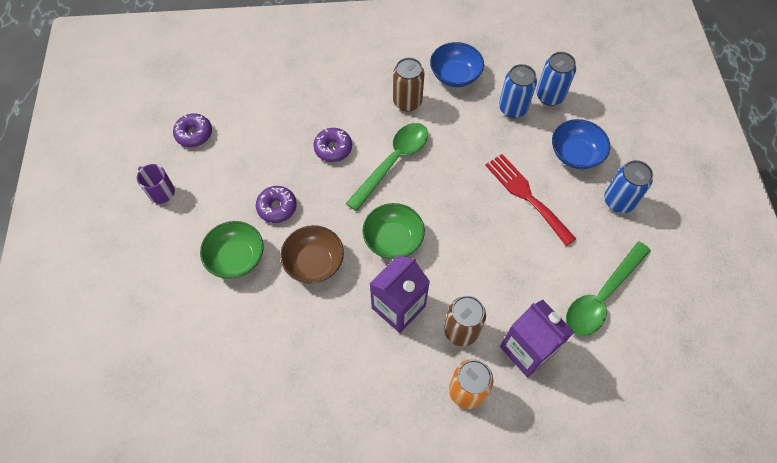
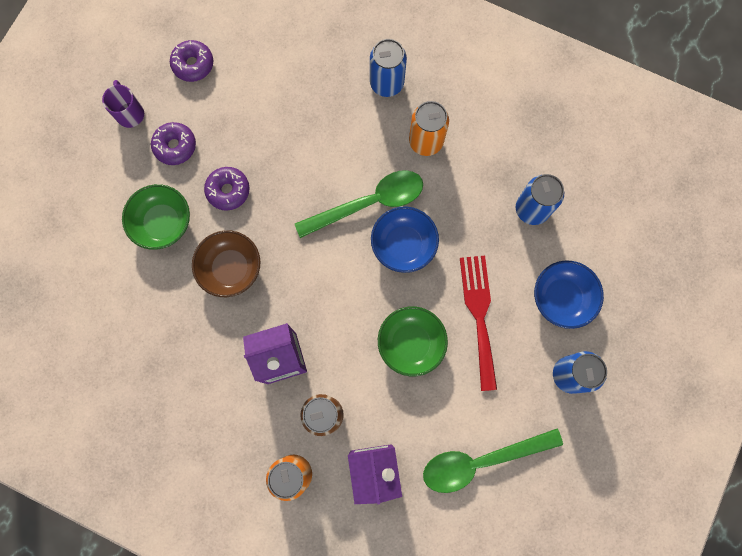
camera: 30 degrees right, 15 degrees up
(333, 148) = (318, 155): purple donut -> purple donut (175, 146)
(393, 239) = (318, 287): green bowl -> green bowl (411, 343)
(407, 102) = (426, 141): brown can -> orange can
(455, 75) = (496, 136): blue bowl -> blue bowl (403, 245)
(549, 96) = (582, 216): blue can -> blue can (386, 83)

